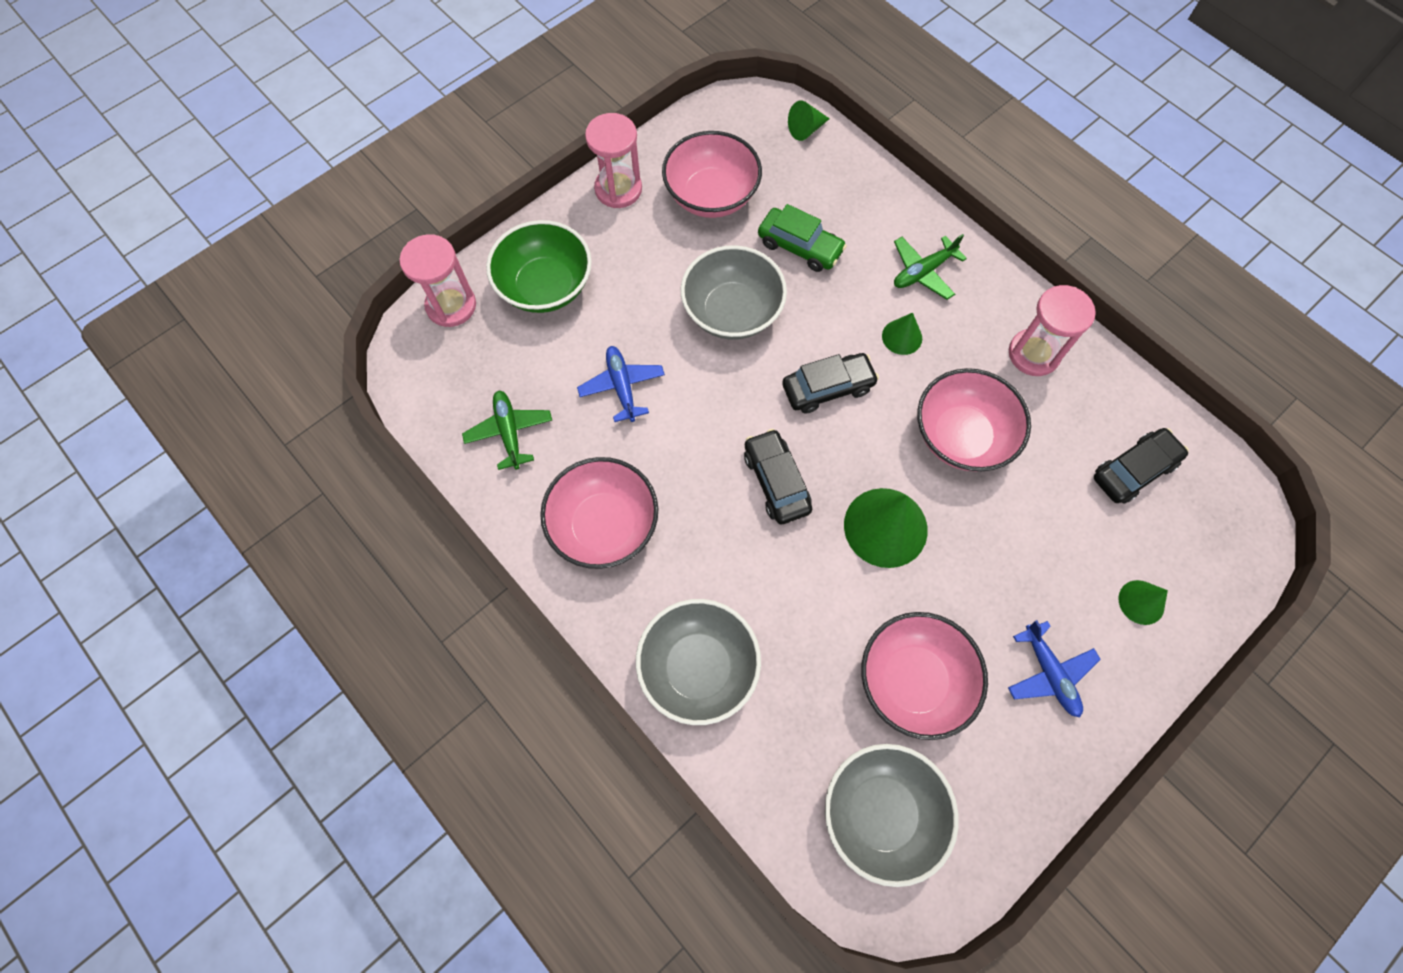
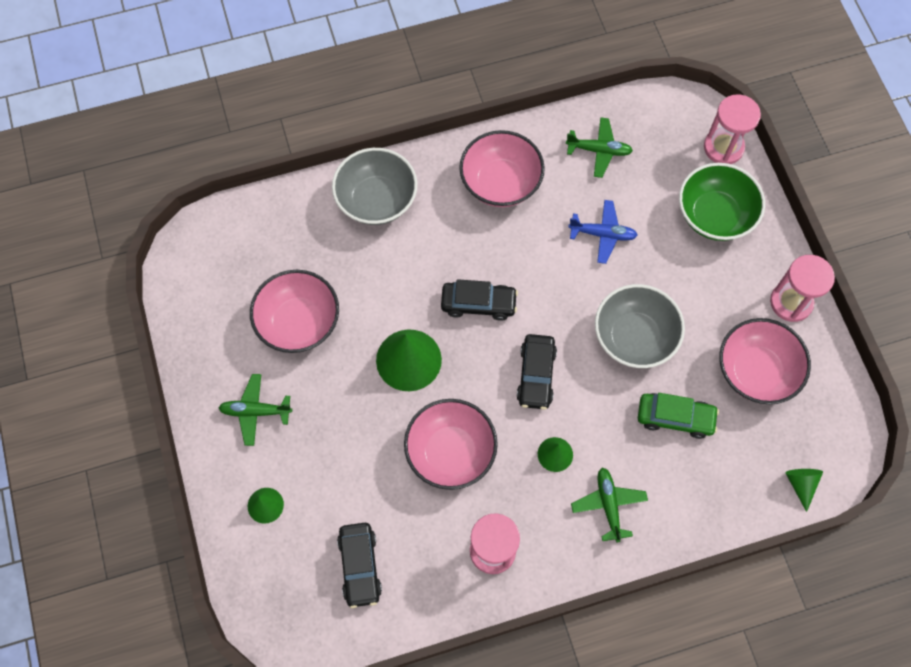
camera: 115 degrees right, 0 degrees up
(800, 246) = (675, 418): green car -> green car turned 135 degrees counterclockwise
(881, 812) = (235, 263): grey bowl -> none
(1049, 673) = (255, 411): blue plane -> green plane

